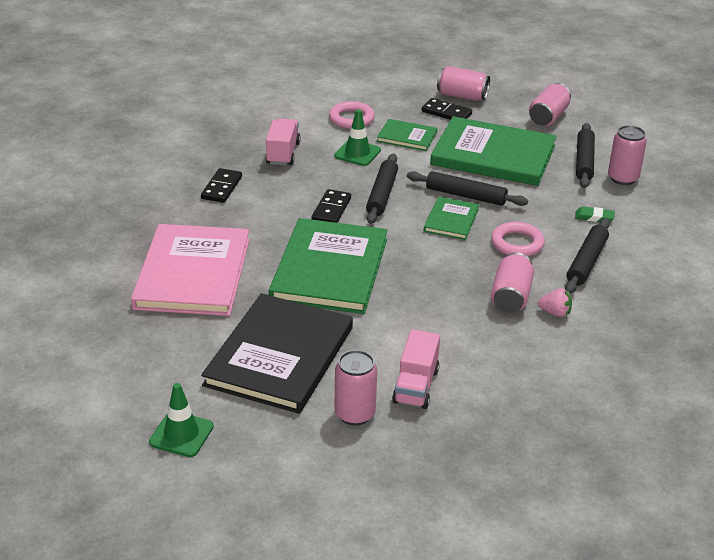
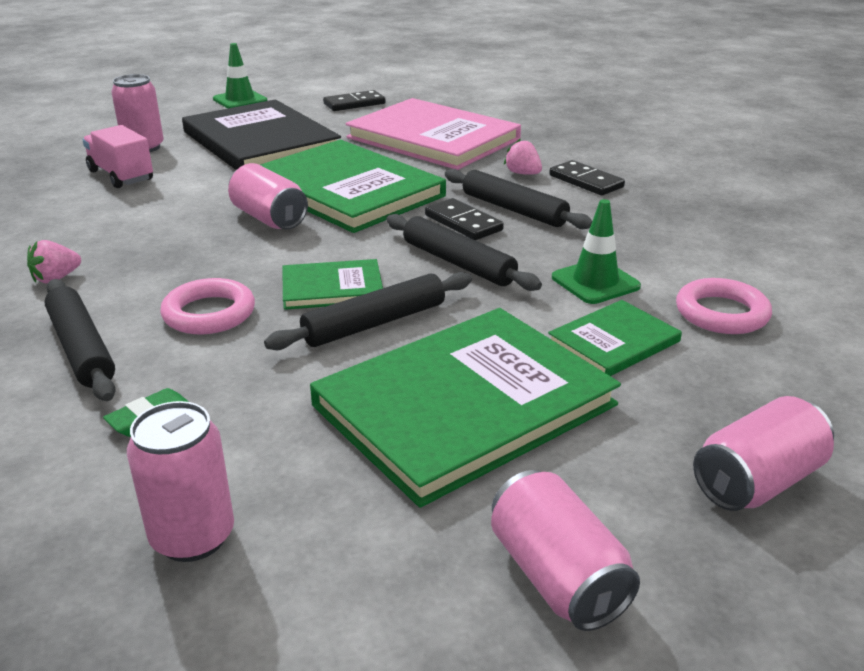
camera: 125 degrees right, 5 degrees down
(230, 213) = (523, 173): none -> pink strawberry
(283, 153) = (642, 232): pink truck -> none
(446, 113) = (683, 424): black domino -> black domino (354, 104)
(451, 220) = (332, 288): green book -> green book turned 60 degrees counterclockwise
(511, 297) = (131, 264): pink can -> pink can (269, 218)
(584, 161) = (316, 517): black rolling pin -> black rolling pin (513, 209)

